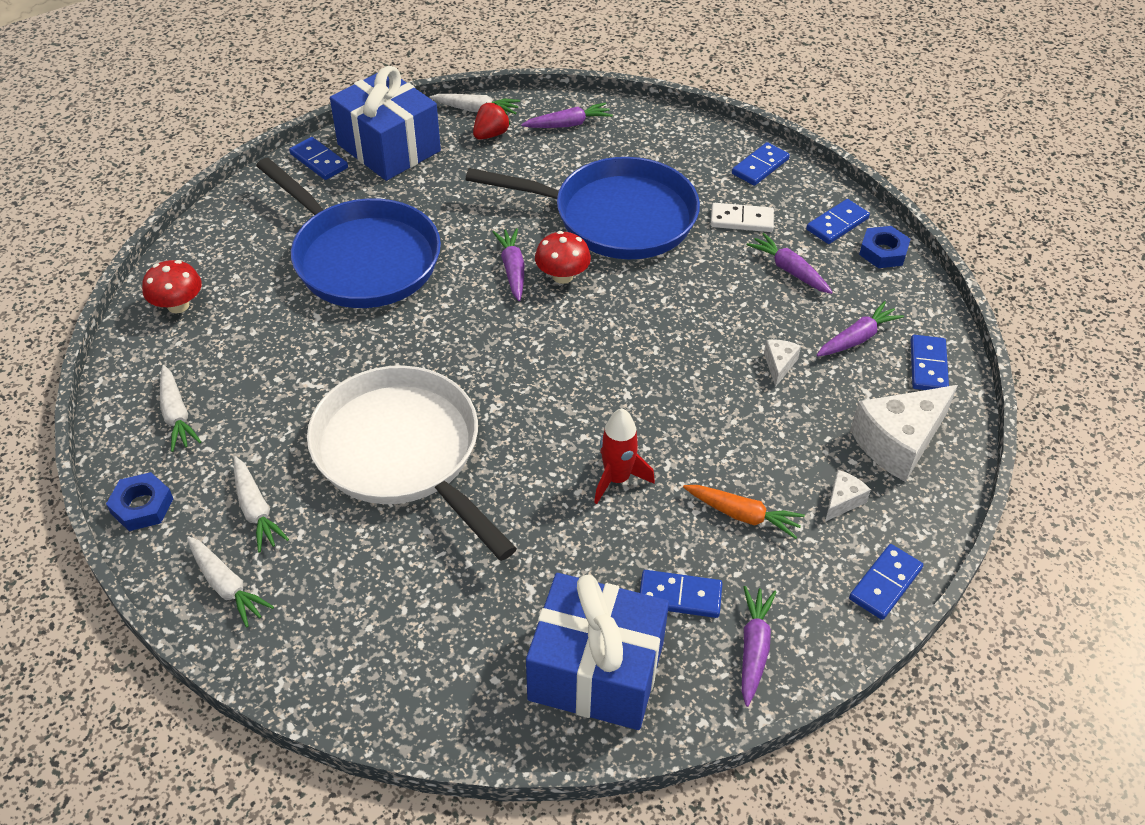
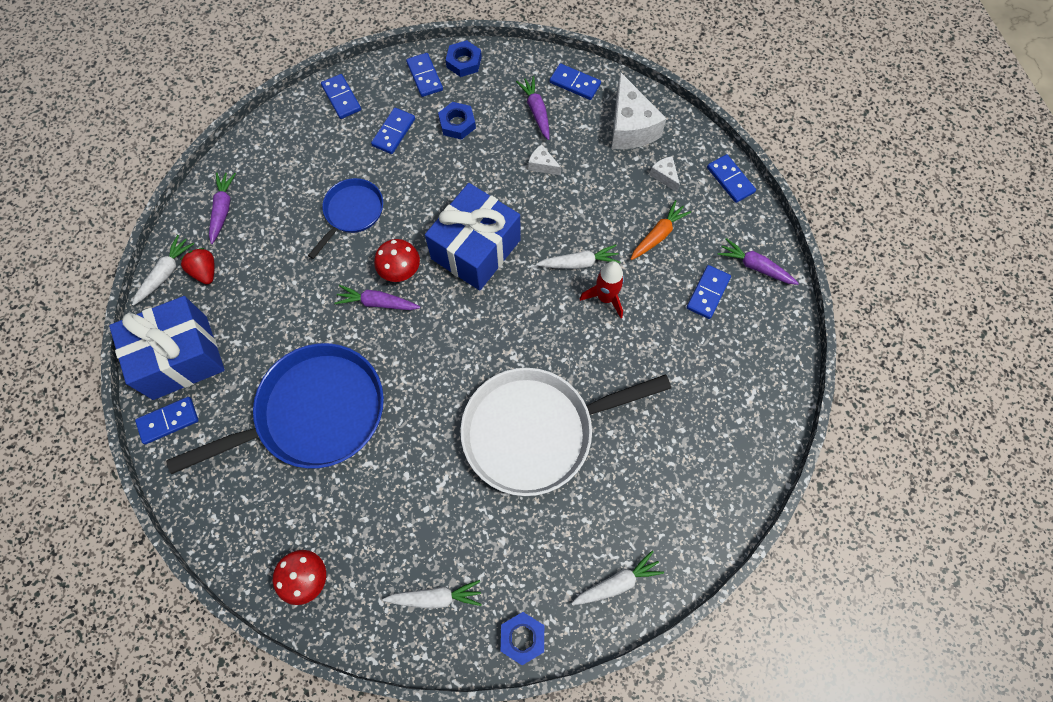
camera: 70 degrees left, 20 degrees up
(256, 510) = (554, 549): white carrot -> white carrot (579, 263)
(596, 671) = (748, 359): blue gift -> blue gift (476, 249)
(616, 217) = (352, 213): blue pan -> blue pan, size x0.52
(741, 220) = (393, 132): white domino -> blue domino
(789, 270) = (457, 124): purple carrot -> blue nut

